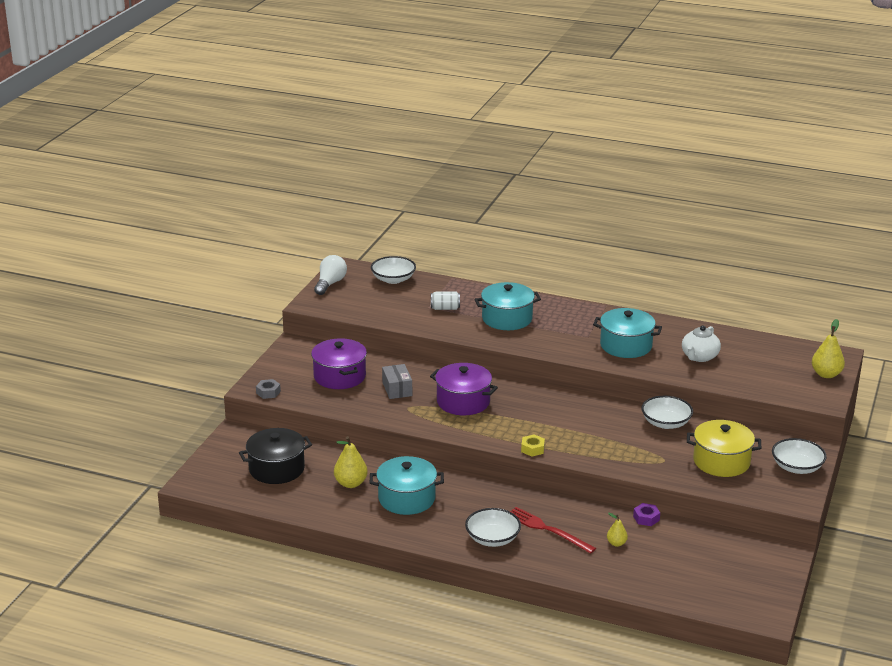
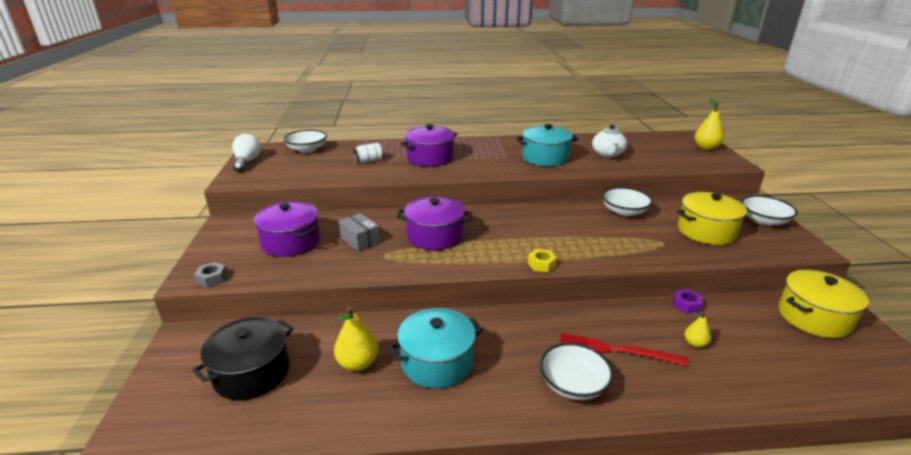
camera: 25 degrees left, 0 degrees up
(507, 319) = (430, 158): turquoise pot -> purple pot
(747, 557) = (814, 317): none -> yellow pot

